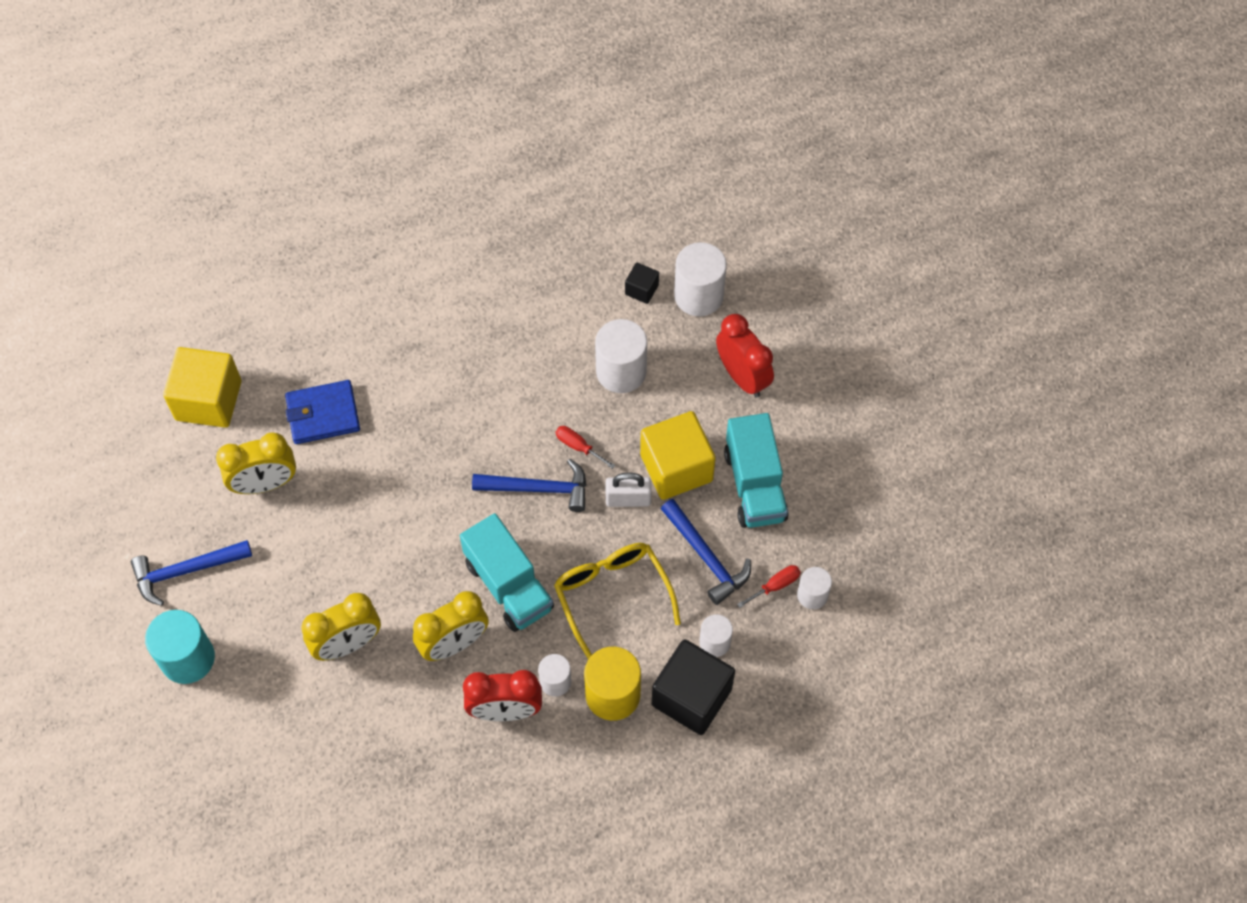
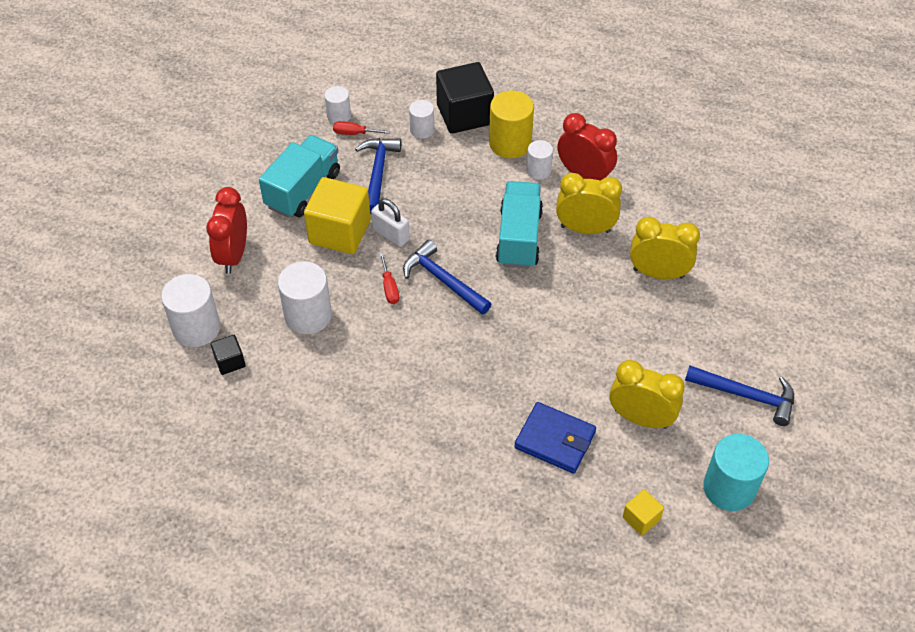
camera: 140 degrees left, 10 degrees down
(187, 658) = (781, 336): turquoise cylinder -> turquoise cylinder (729, 488)
(208, 400) = (641, 518): yellow cube -> yellow cube, size x0.48
(612, 596) = (458, 190): yellow glasses -> none

